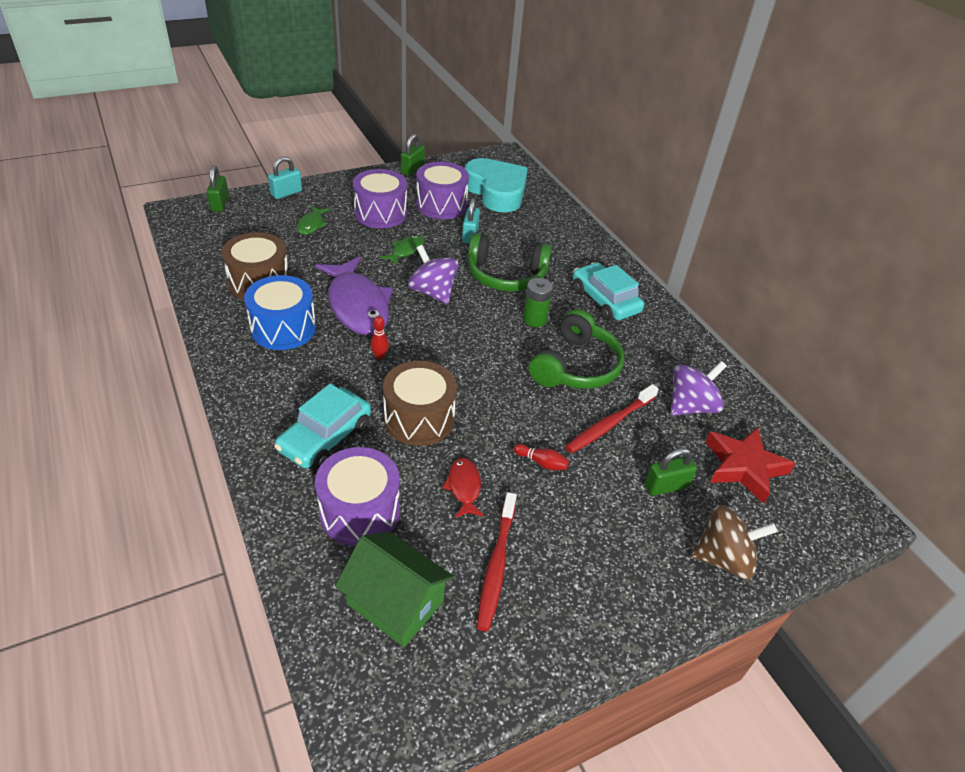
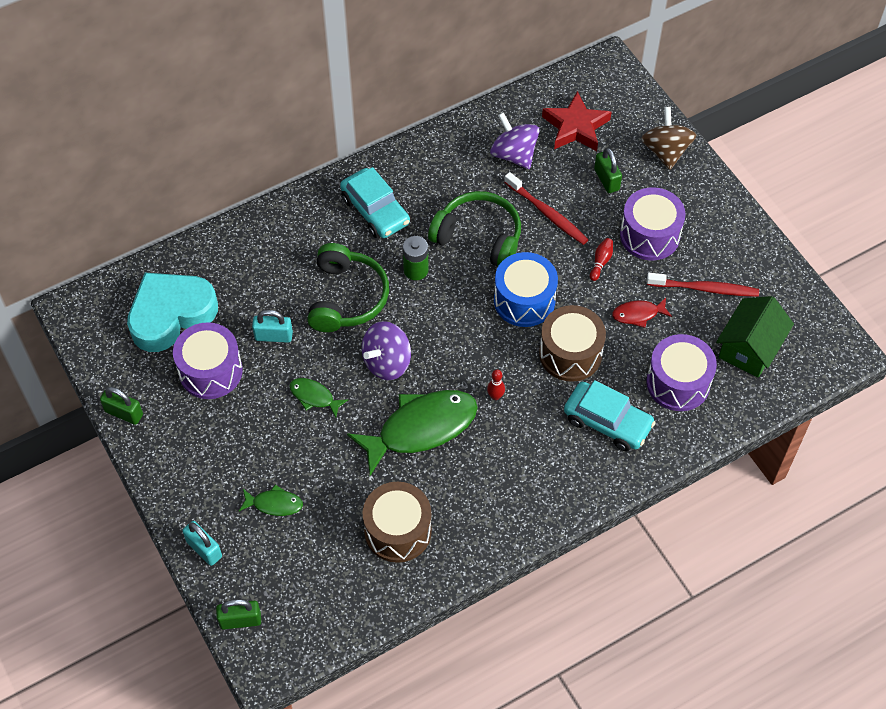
camera: 90 degrees left, 15 degrees up
(283, 328) = (470, 489): blue drum -> blue drum (524, 300)
(357, 305) = (421, 428): purple fish -> green fish
(380, 213) = (239, 434): purple drum -> purple drum (649, 235)
(604, 301) = (375, 210): turquoise car -> turquoise car turned 90 degrees counterclockwise

